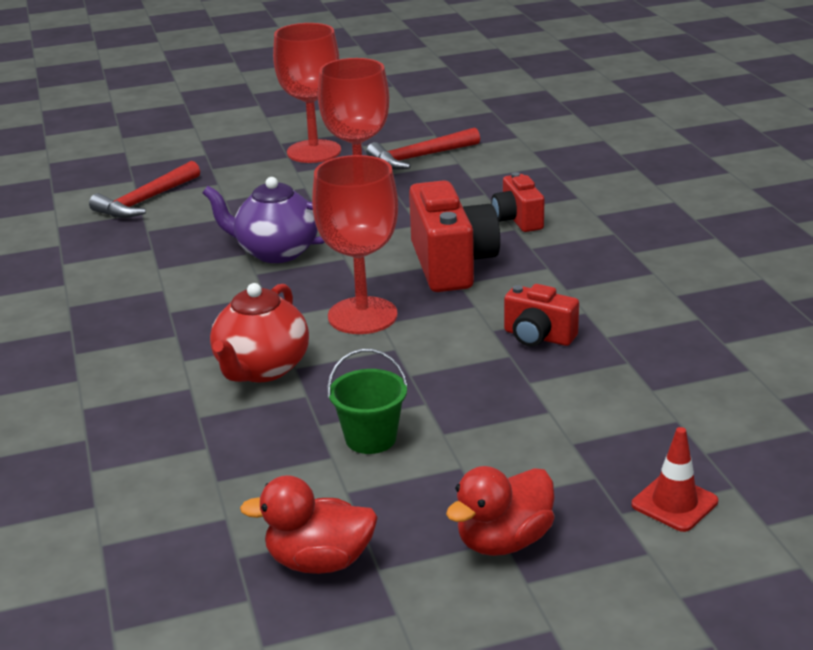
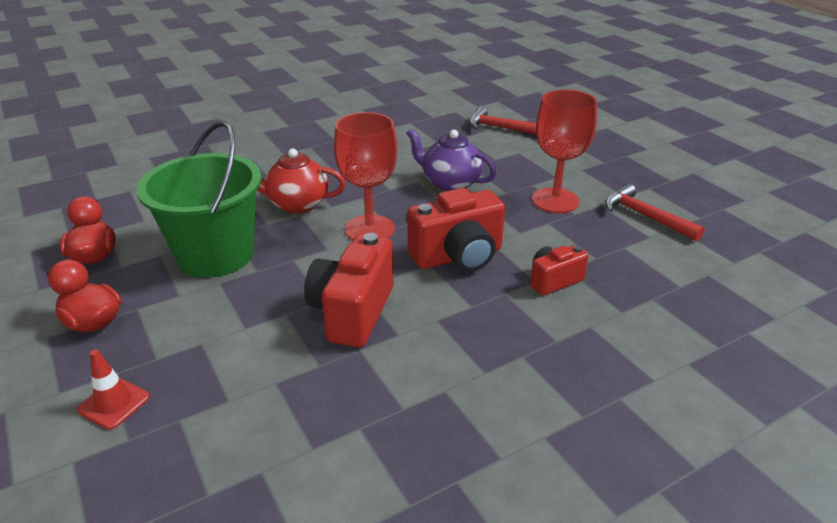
camera: 75 degrees right, 5 degrees up
(276, 252) = (450, 183): purple teapot -> purple teapot turned 60 degrees counterclockwise
(314, 151) = (620, 170): red goblet -> none
(371, 438) = (216, 255): green bucket -> green bucket, size x2.23
(538, 337) = (352, 312): red camera -> red camera, size x1.76

